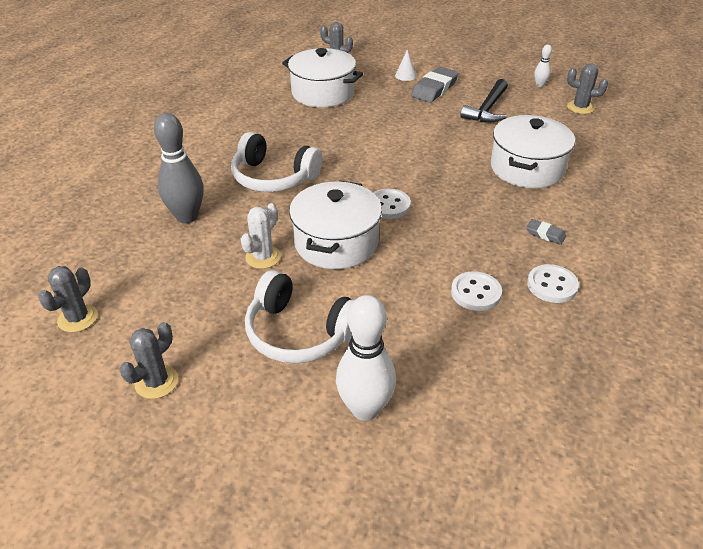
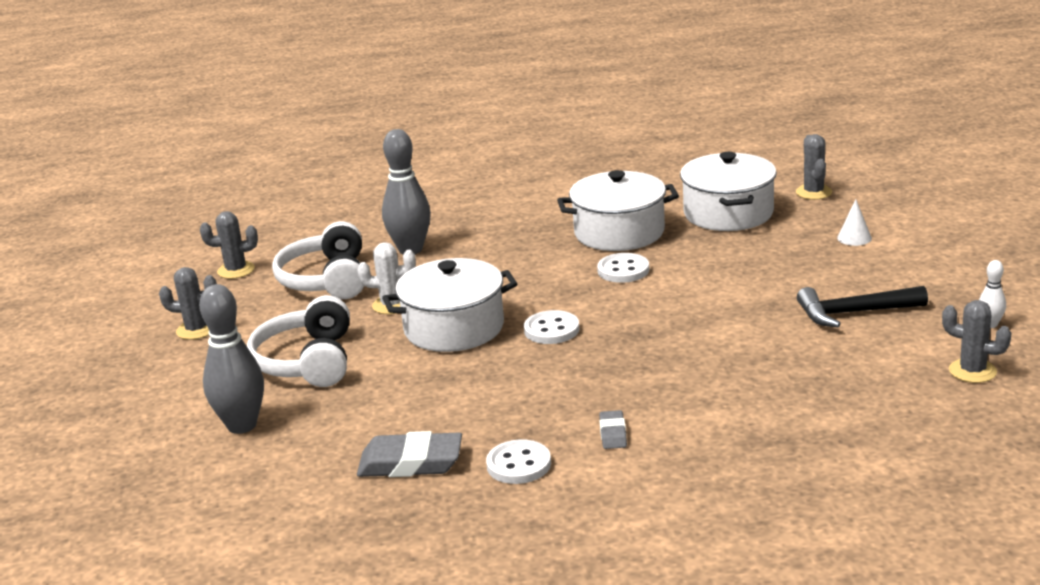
camera: 60 degrees right, 15 degrees down
(273, 177) = (523, 258): white headphones -> white headphones (327, 280)
(365, 409) = (242, 425): white bowling pin -> grey bowling pin
(434, 89) = (850, 265): grey eraser -> grey eraser (410, 463)
(475, 293) = (456, 425): white button -> white button (623, 270)
(527, 168) = (744, 381): white pot -> white pot (619, 232)
(580, 107) = (972, 371): grey cactus -> grey cactus turned 45 degrees counterclockwise

